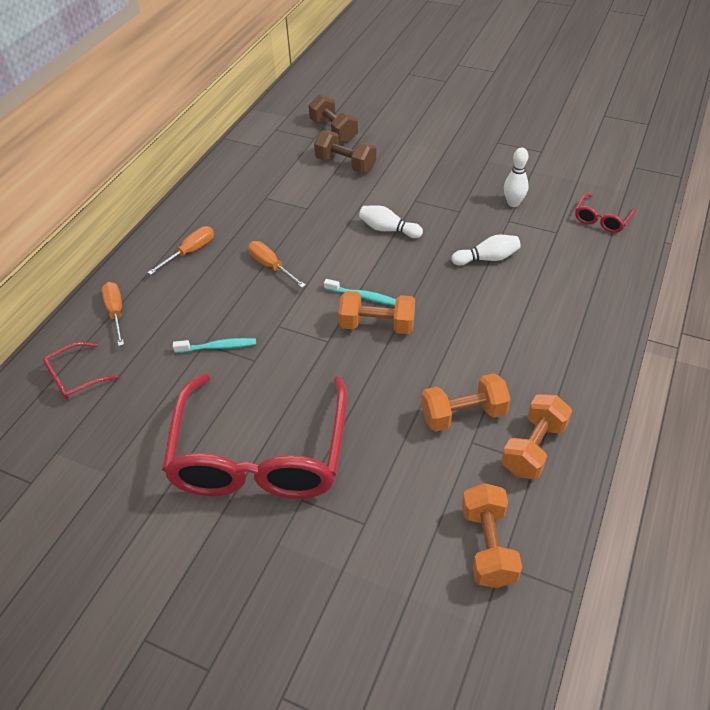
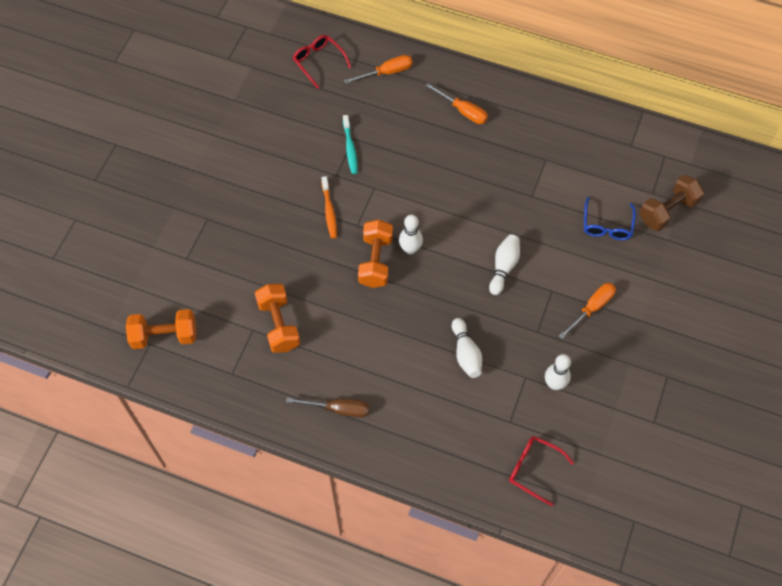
camera: 85 degrees right, 15 degrees up
(260, 454) = (246, 189): red glasses -> none
(271, 266) = (447, 175): orange screwdriver -> orange screwdriver (591, 308)
(305, 366) = (329, 211): none -> orange toothbrush
(345, 164) = (607, 225): brown dumbbell -> blue glasses
(363, 297) = (410, 249): turquoise toothbrush -> white bowling pin
(533, 448) = (245, 373): orange dumbbell -> none
(566, 358) = (338, 409): none -> brown screwdriver

